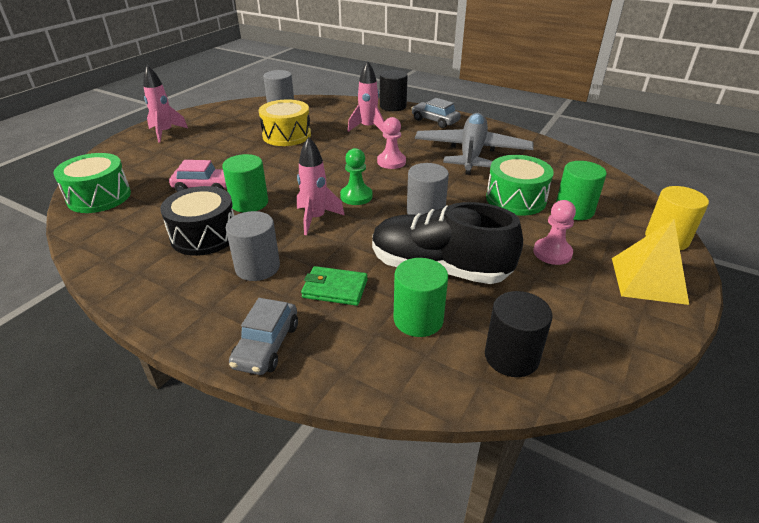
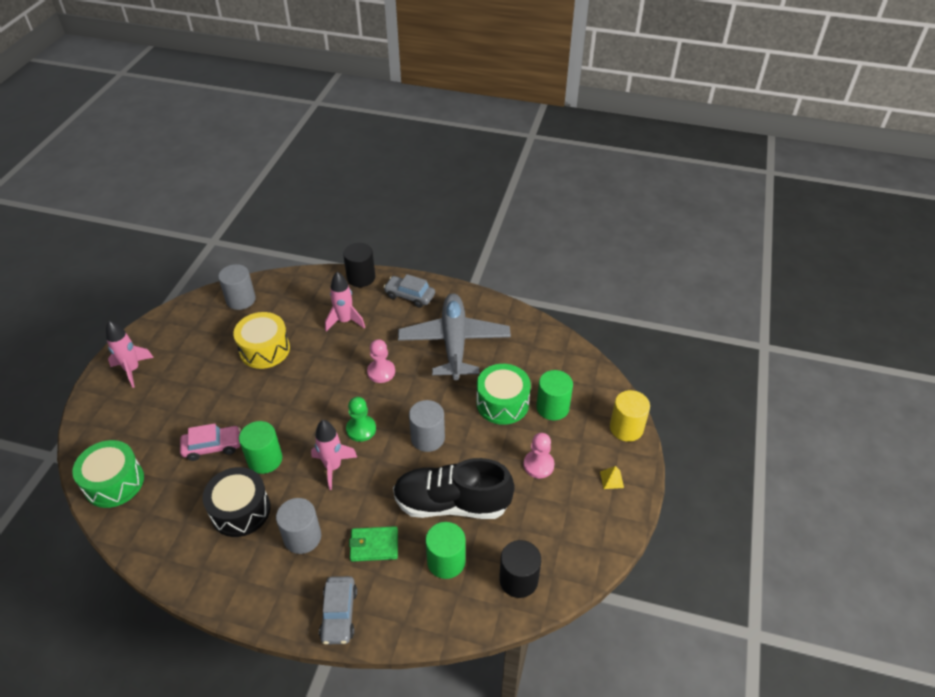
camera: 15 degrees left, 10 degrees up
(648, 280) = (612, 479): yellow pyramid -> yellow pyramid, size x0.43

